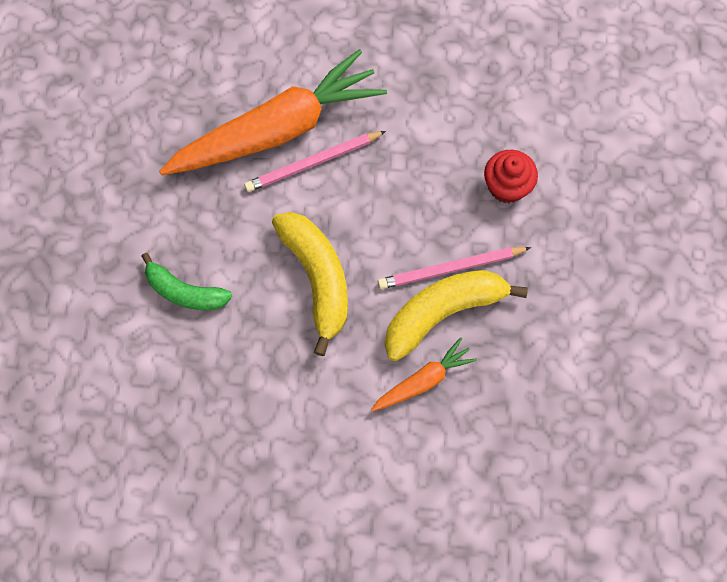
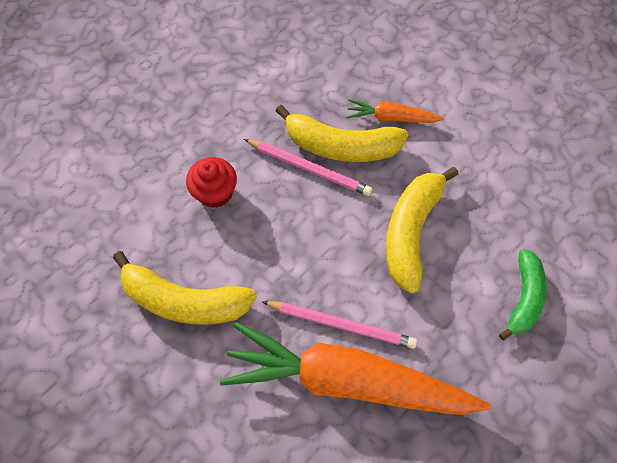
camera: 140 degrees left, 5 degrees down
(185, 292) = (523, 298): green banana -> green banana turned 45 degrees clockwise
(444, 92) = (184, 300): none -> yellow banana

